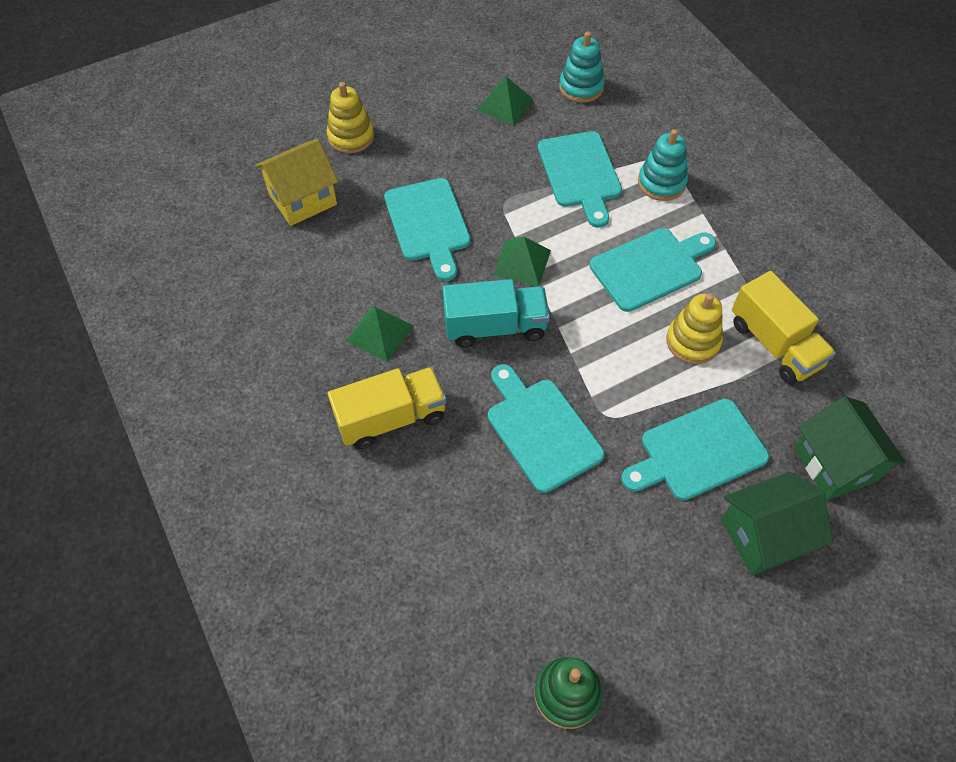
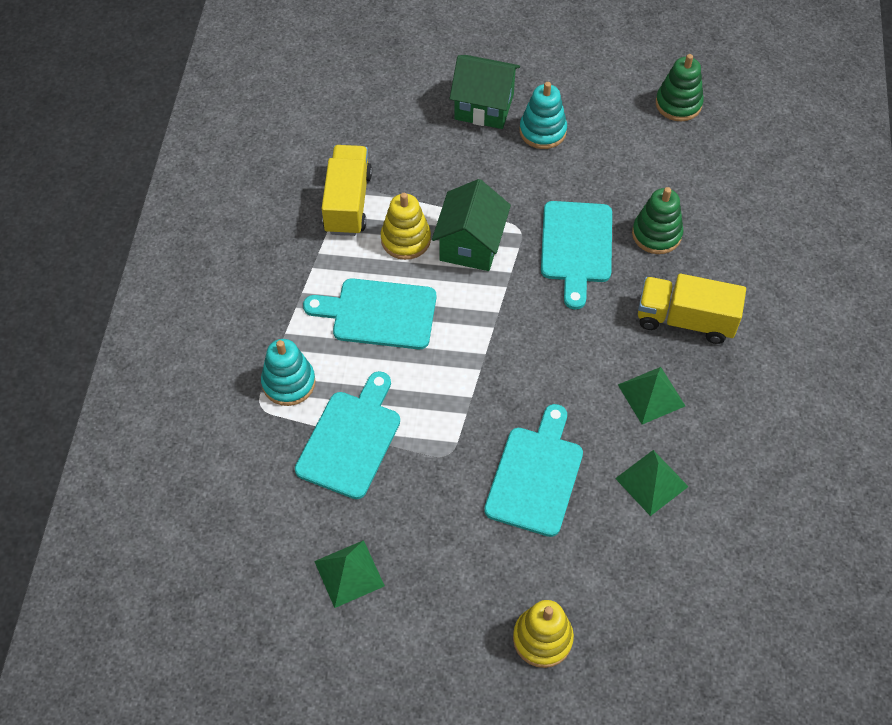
camera: 145 degrees left, 0 degrees up
(302, 199) = (641, 585): yellow house -> none
(475, 493) = (656, 234): none -> green stacking toy
(495, 327) = (550, 342): turquoise truck -> none
(522, 262) = (481, 384): green pyramid -> green pyramid (652, 482)
(581, 87) = (252, 543): turquoise stacking toy -> turquoise stacking toy (542, 131)
(698, 452) = (477, 171): turquoise cutting board -> none
(835, 464) = (394, 115): green house -> green house (470, 245)

